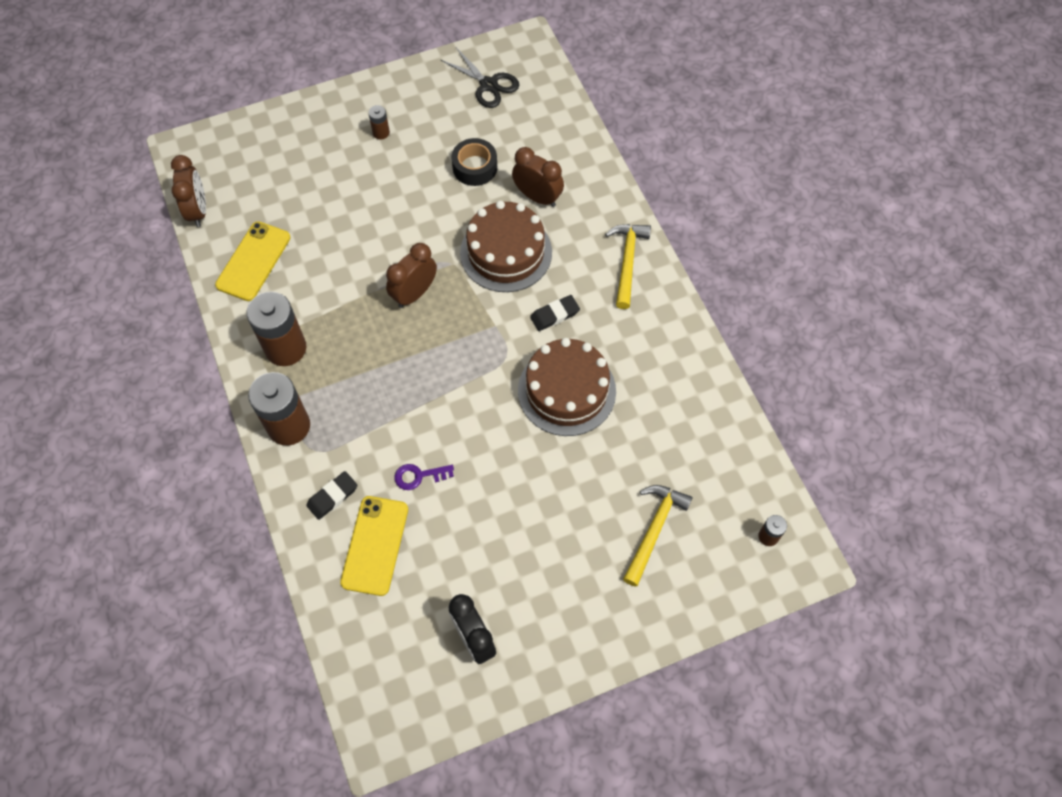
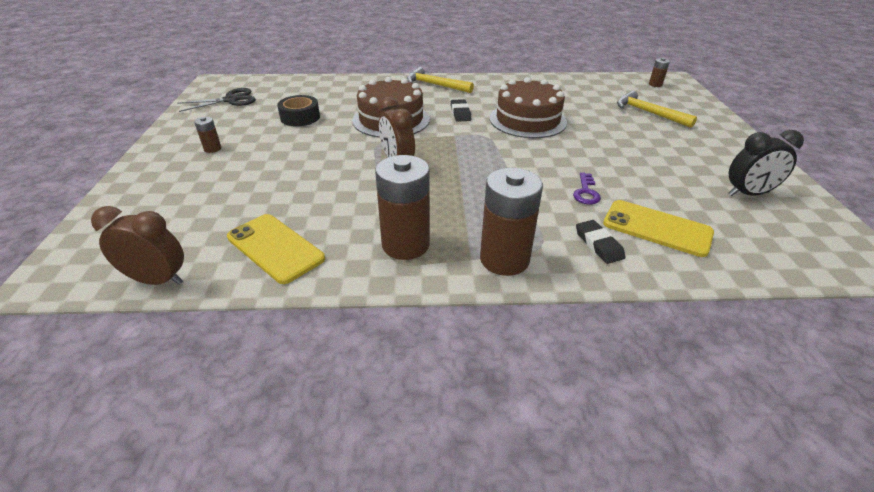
camera: 70 degrees left, 25 degrees down
(537, 197) = (353, 101): brown clock -> none

